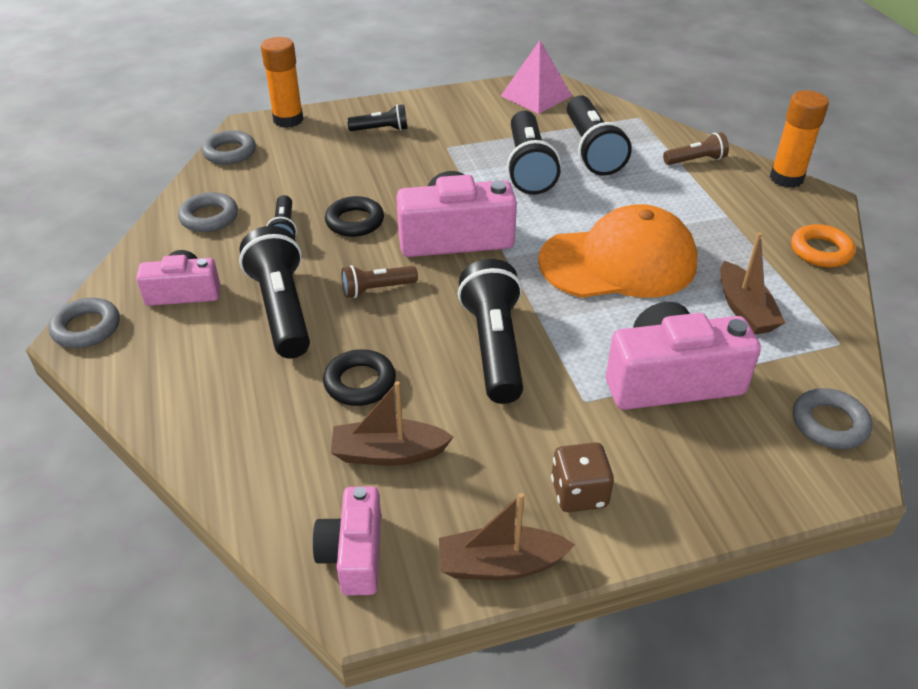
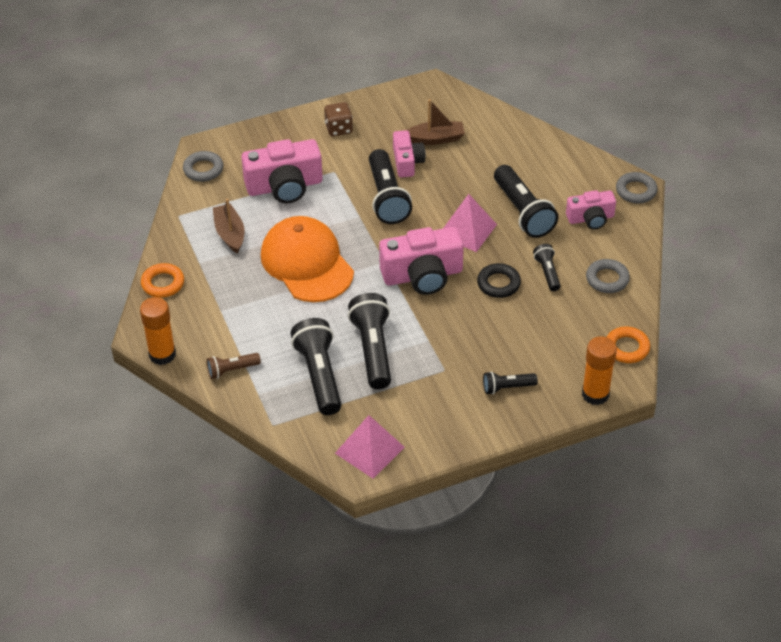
camera: 175 degrees right, 5 degrees up
(230, 152) = (627, 348): grey ring -> orange ring
(354, 554) = (441, 99): pink camera -> pink camera (407, 162)
(360, 382) = (460, 172): black ring -> none
(377, 289) = (467, 230): brown flashlight -> pink pyramid
(500, 564) = (374, 100): brown boat -> none
(618, 262) = (307, 263): orange cap -> orange cap turned 75 degrees clockwise

